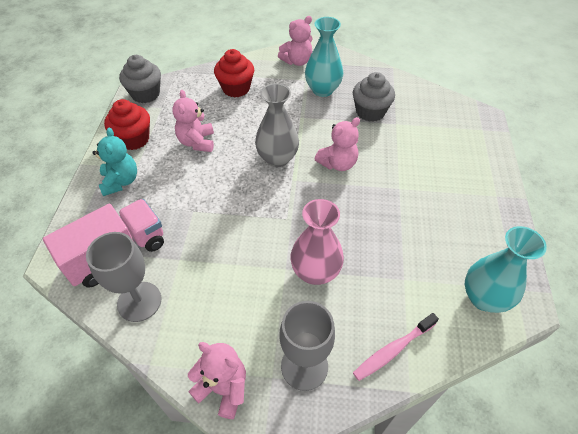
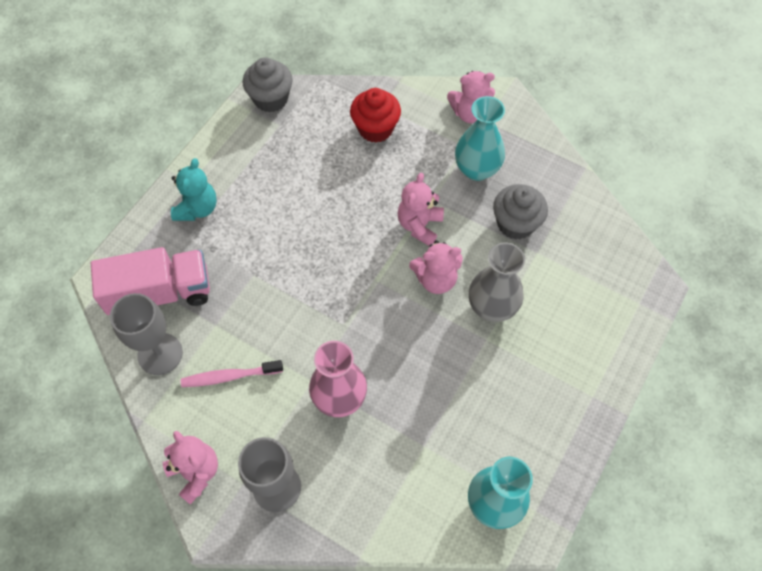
camera: 25 degrees right, 10 degrees up
(134, 139) = (232, 158): red cupcake -> none
(197, 142) = (296, 188): pink teddy bear -> pink teddy bear (419, 225)
(277, 158) = (372, 245): grey vase -> grey vase (492, 307)
(393, 350) = (368, 511): pink toothbrush -> pink toothbrush (229, 376)

